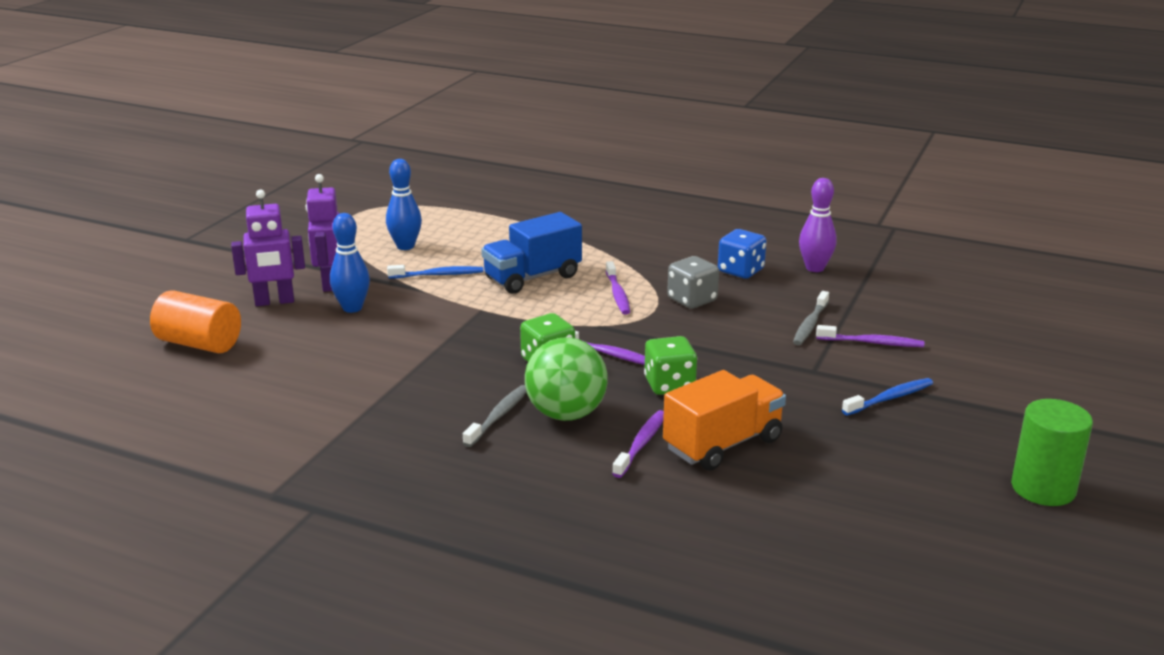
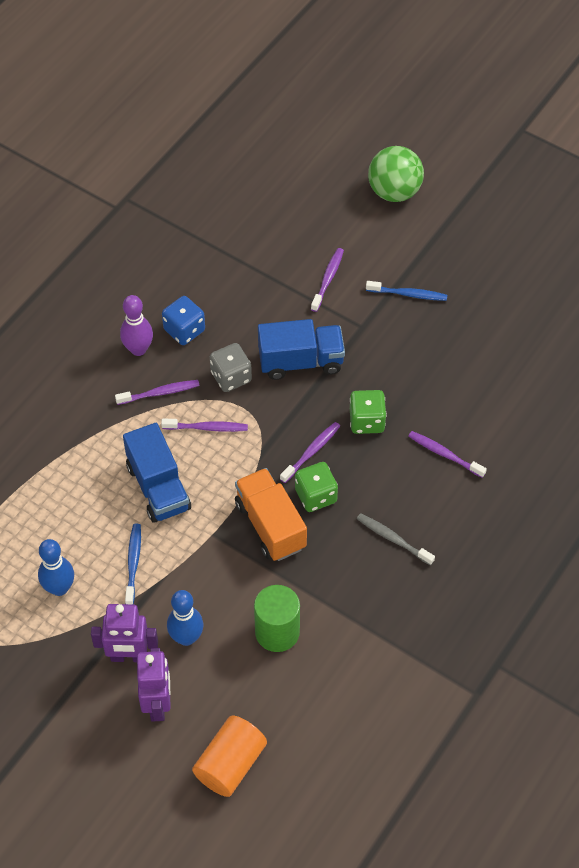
camera: 80 degrees left, 30 degrees up
(566, 414) = (397, 494): green ball -> green ball (394, 192)
(652, 267) = (160, 393): none -> purple toothbrush
(722, 444) = (452, 406): orange truck -> orange truck (270, 525)
(736, 337) = (301, 361): none -> blue truck
(810, 324) = (291, 309): grey toothbrush -> none
(815, 268) = (192, 277): purple bowling pin -> purple bowling pin (138, 349)
(889, 398) = (408, 294): blue toothbrush -> blue toothbrush turned 120 degrees clockwise
(1043, 488) = (525, 252): green cylinder -> green cylinder (277, 632)

